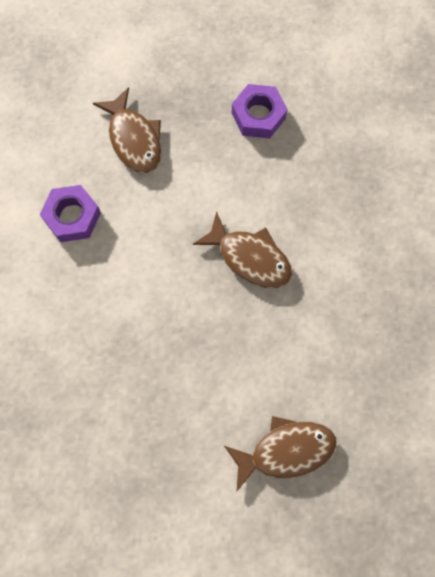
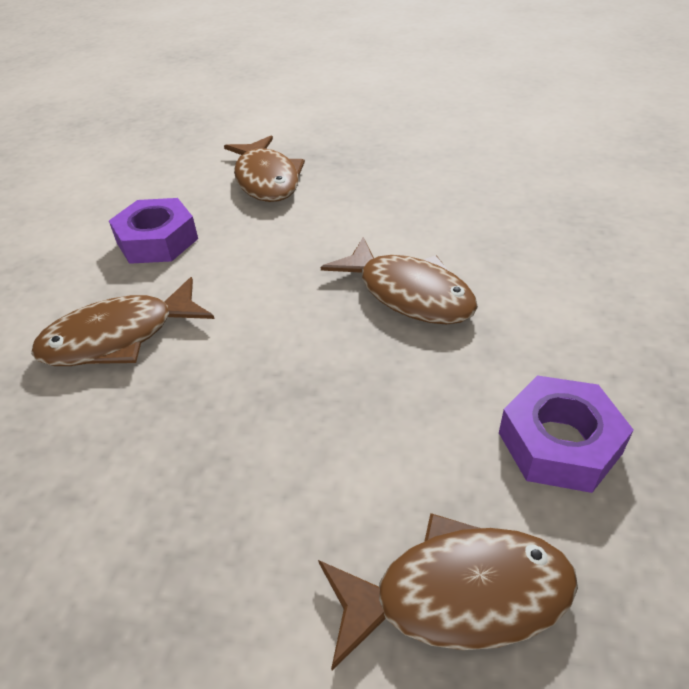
camera: 10 degrees right, 30 degrees down
(78, 310) = (118, 337): none -> brown fish
(258, 115) = (434, 166): purple nut -> purple nut (559, 443)

